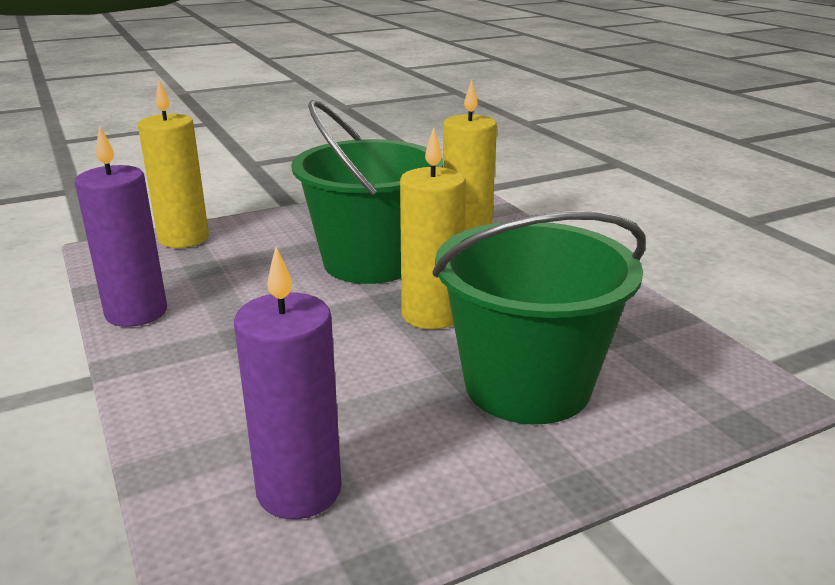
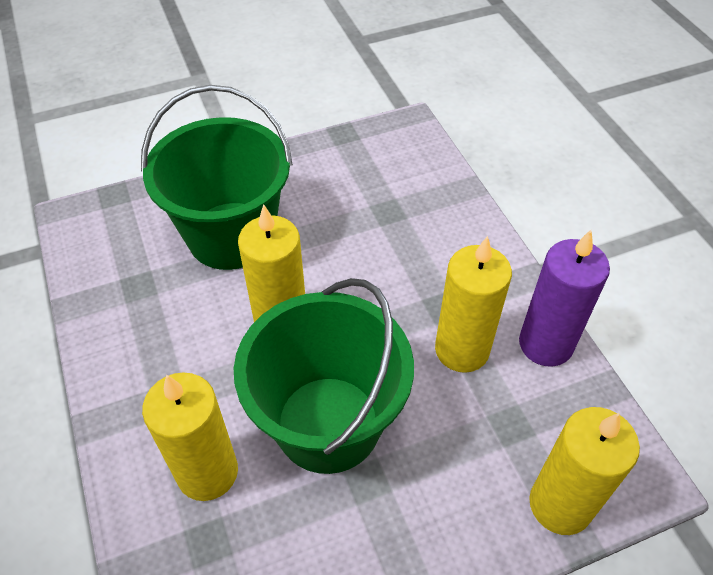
camera: 175 degrees left, 25 degrees up
(231, 305) = (462, 350): none -> yellow candle
(299, 490) = (382, 171): purple candle -> none

